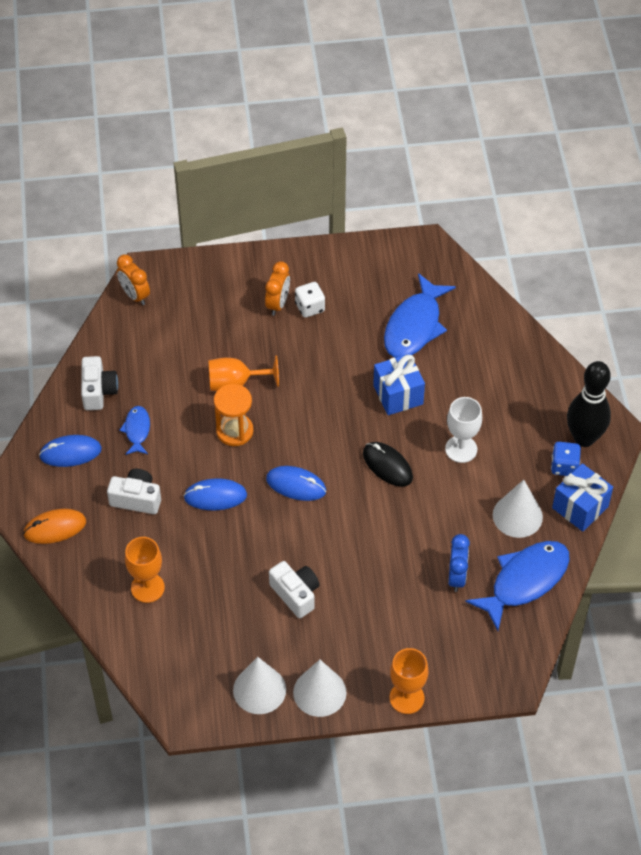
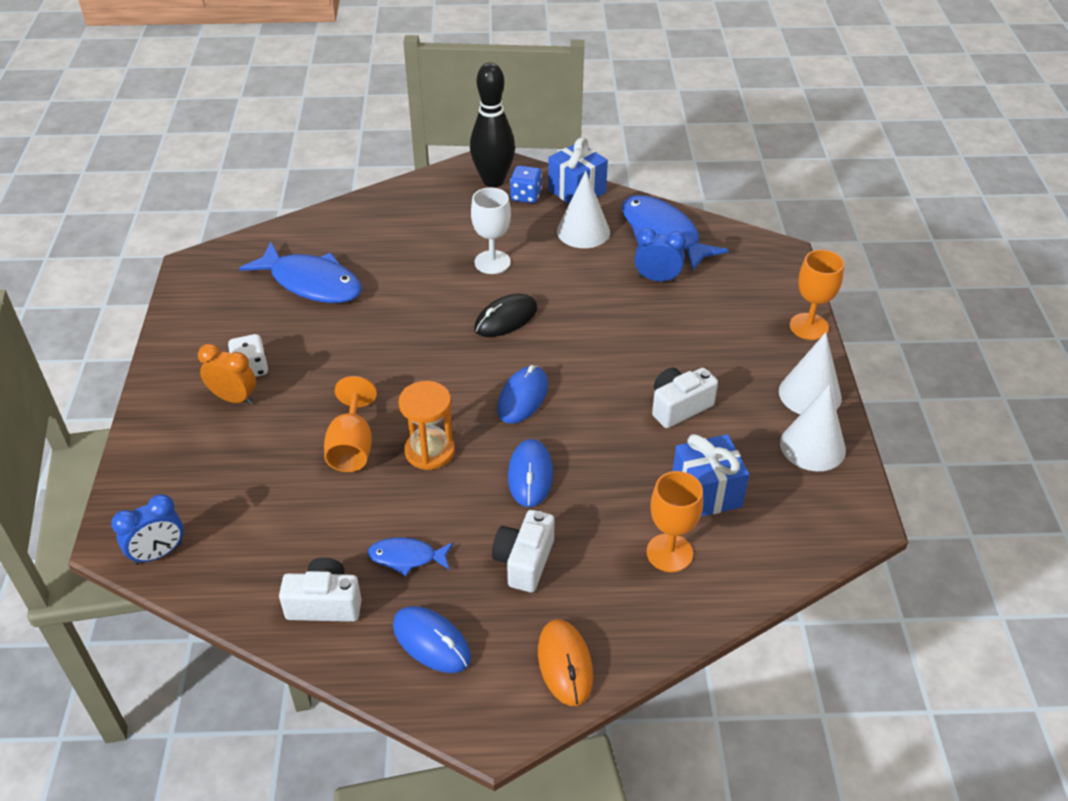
camera: 85 degrees left, 10 degrees down
(70, 453) = (431, 642): blue mouse -> blue mouse turned 45 degrees counterclockwise
(135, 295) = (158, 553): orange clock -> blue clock
(398, 395) = (407, 303): blue gift -> blue gift (706, 493)

